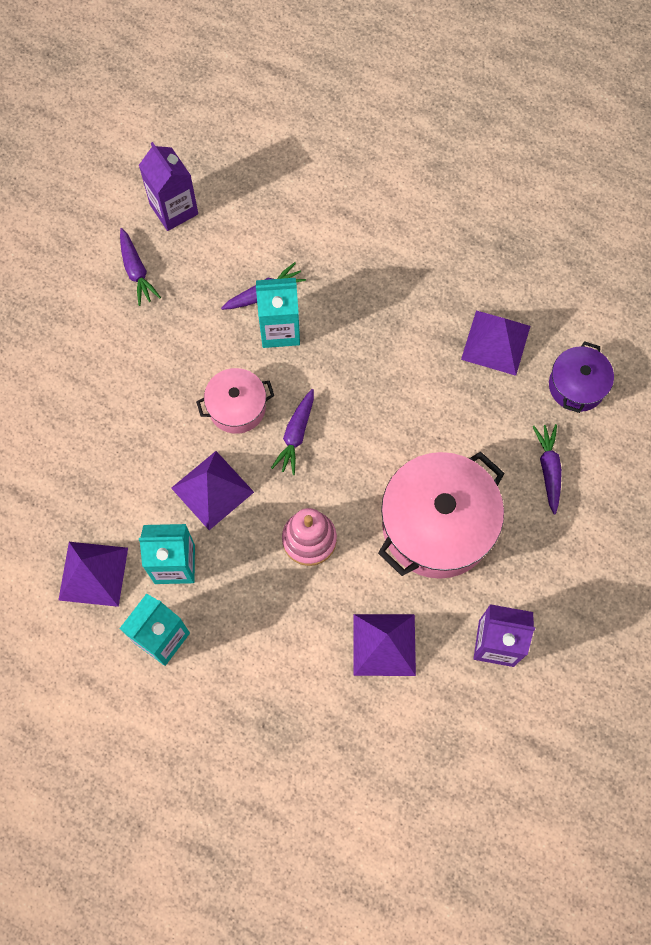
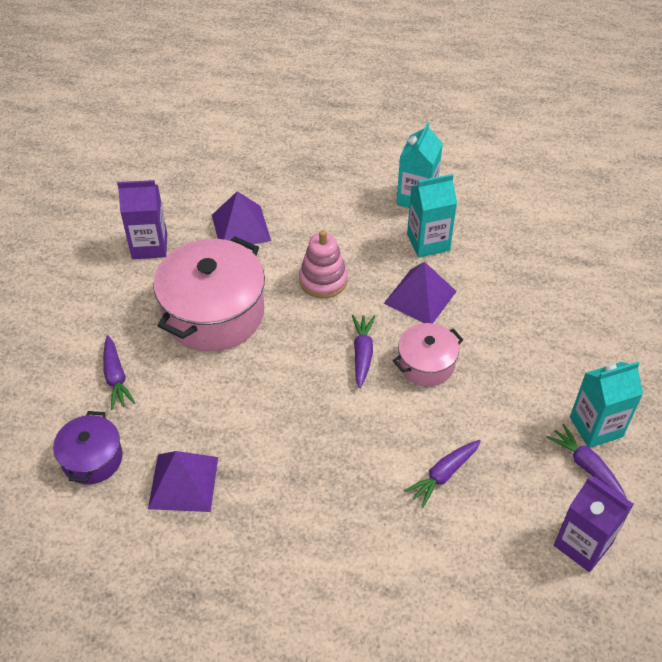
camera: 165 degrees right, 20 degrees down
(93, 574) = (489, 223): purple pyramid -> none
(280, 329) = (413, 442): turquoise carton -> turquoise carton (596, 427)

